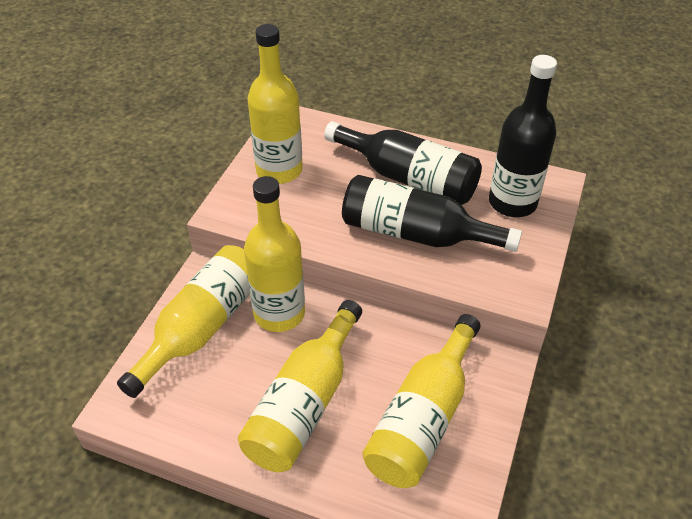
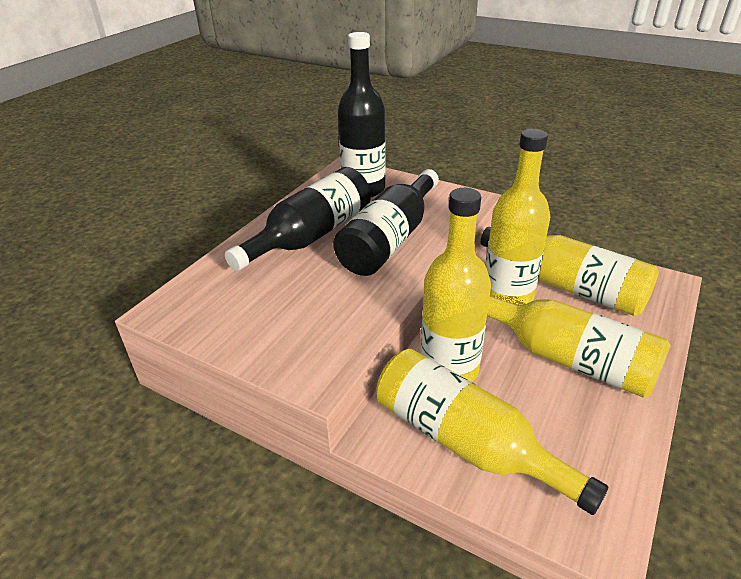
camera: 80 degrees left, 10 degrees down
(279, 170) = (258, 323): yellow bottle -> yellow bottle (507, 296)

